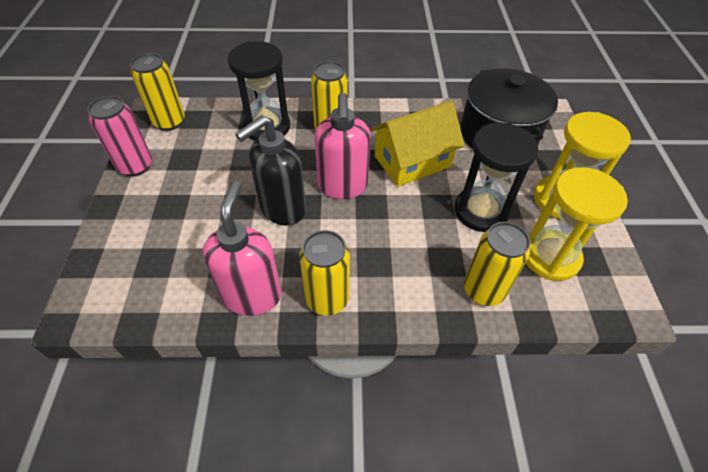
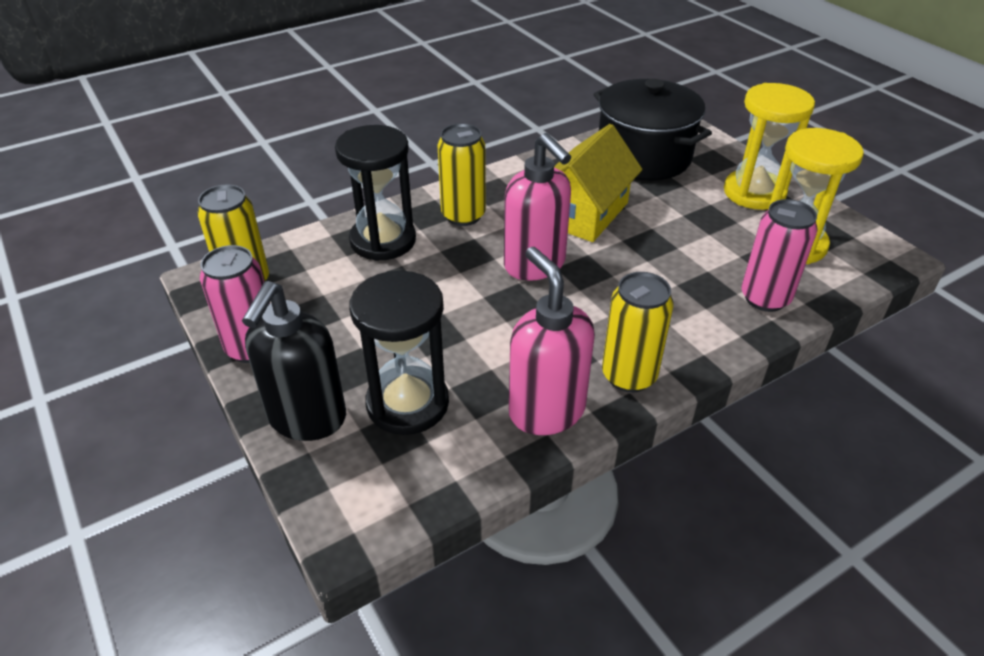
camera: 30 degrees left, 10 degrees down
(282, 209) = (490, 315): black soap dispenser -> black soap dispenser (306, 419)
(481, 211) = (695, 231): black hourglass -> black hourglass (407, 403)
(483, 290) = (765, 298): yellow can -> pink can

